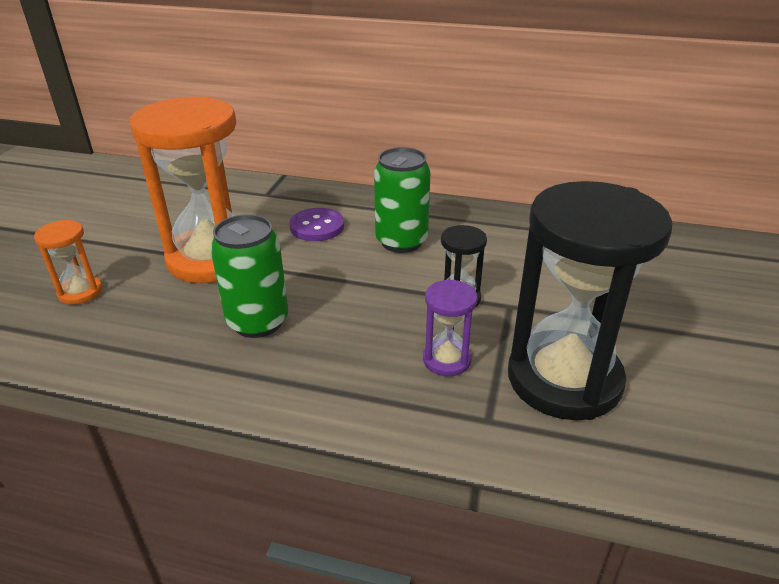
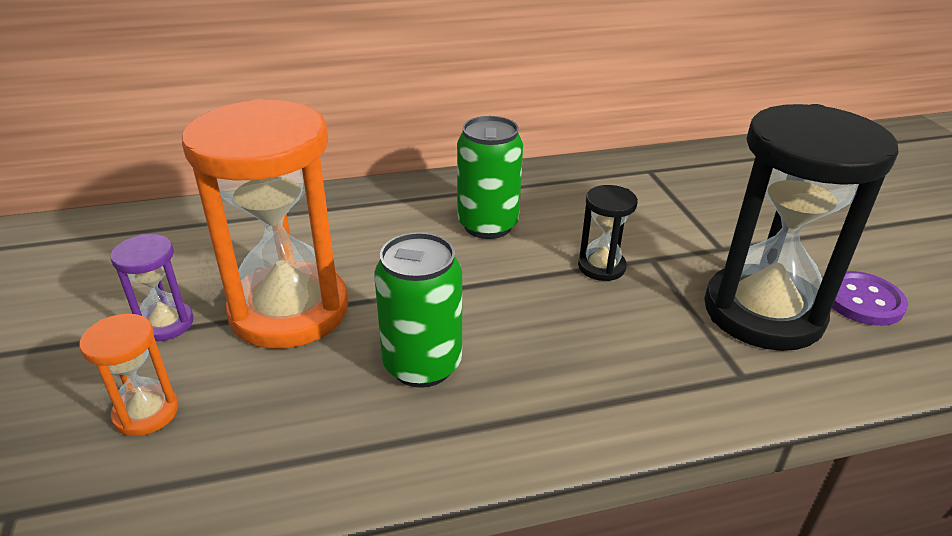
camera: 30 degrees left, 0 degrees up
(317, 227) = (380, 235): purple button -> purple button (862, 300)
(447, 360) = (651, 332): purple hourglass -> purple hourglass (165, 324)

